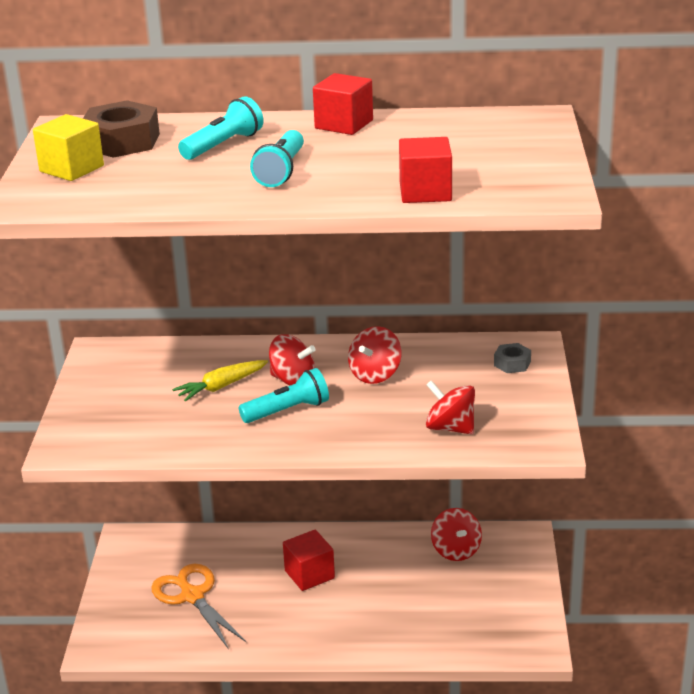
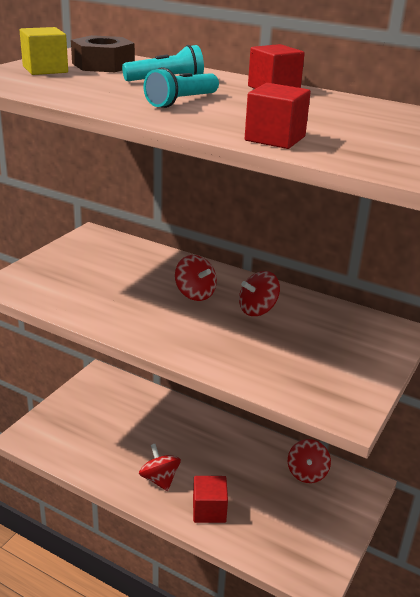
camera: 25 degrees right, 0 degrees up
(192, 596) = (106, 428): orange scissors -> none
(221, 386) = (143, 281): yellow carrot -> none
(288, 410) = (170, 313): turquoise flashlight -> none
(309, 574) = (191, 446): red cube -> red cube (209, 510)
(450, 428) = (278, 370): red spinning top -> red spinning top (159, 479)
(512, 363) = (372, 338): grey nut -> none

